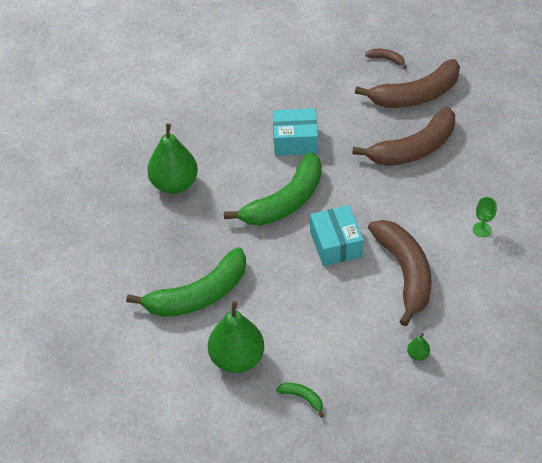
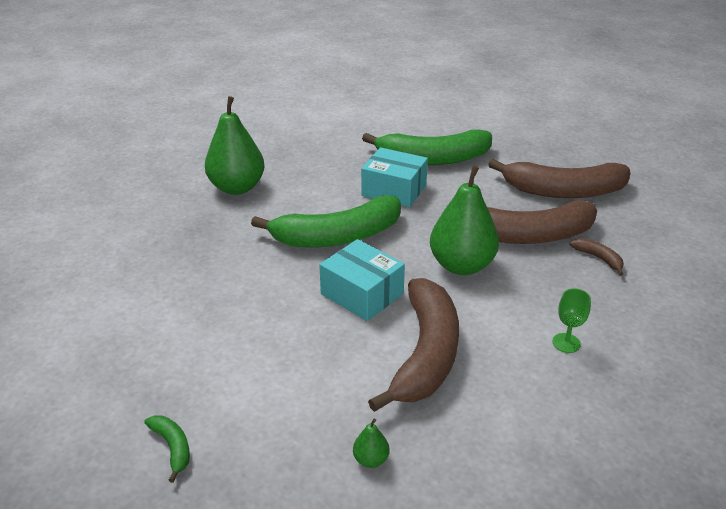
camera: 25 degrees right, 15 degrees down
(198, 295) = (162, 287): green banana -> green banana (432, 159)
(237, 359) = (140, 367): green pear -> green pear (461, 265)
(335, 244) = (362, 294): turquoise box -> turquoise box turned 60 degrees counterclockwise
(386, 59) = (549, 155): brown banana -> brown banana (599, 258)

